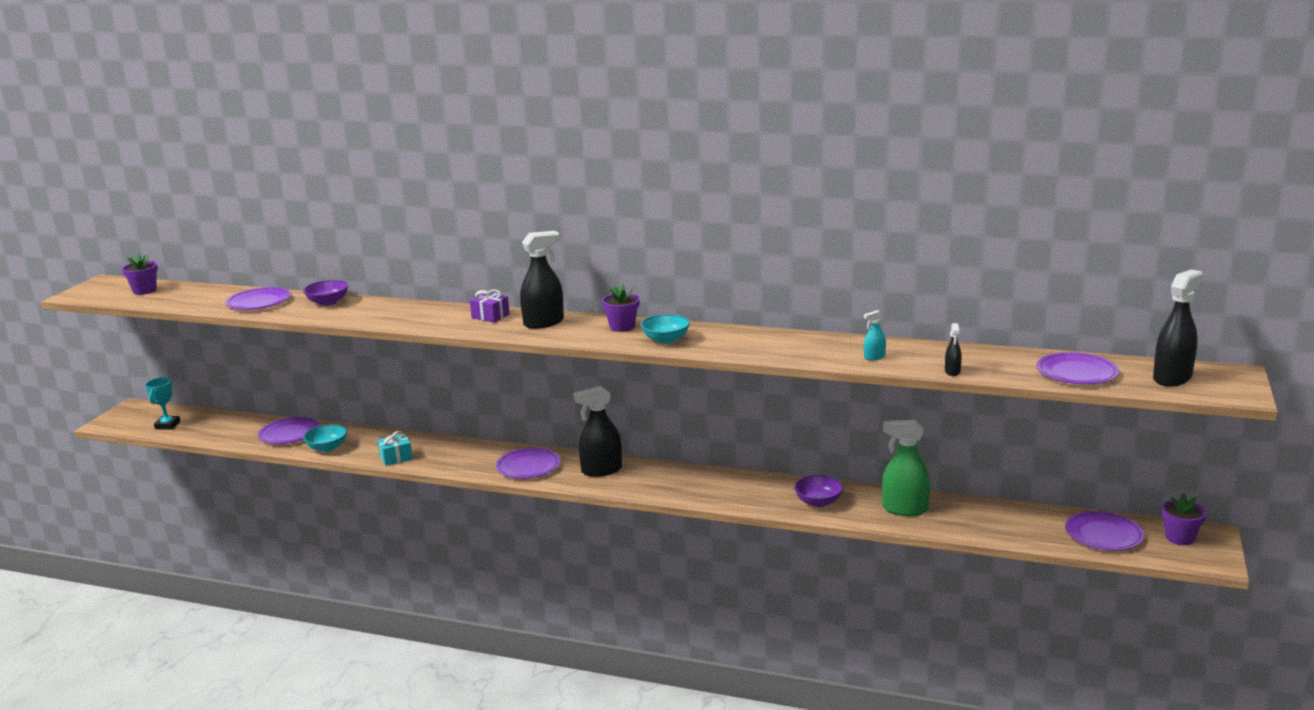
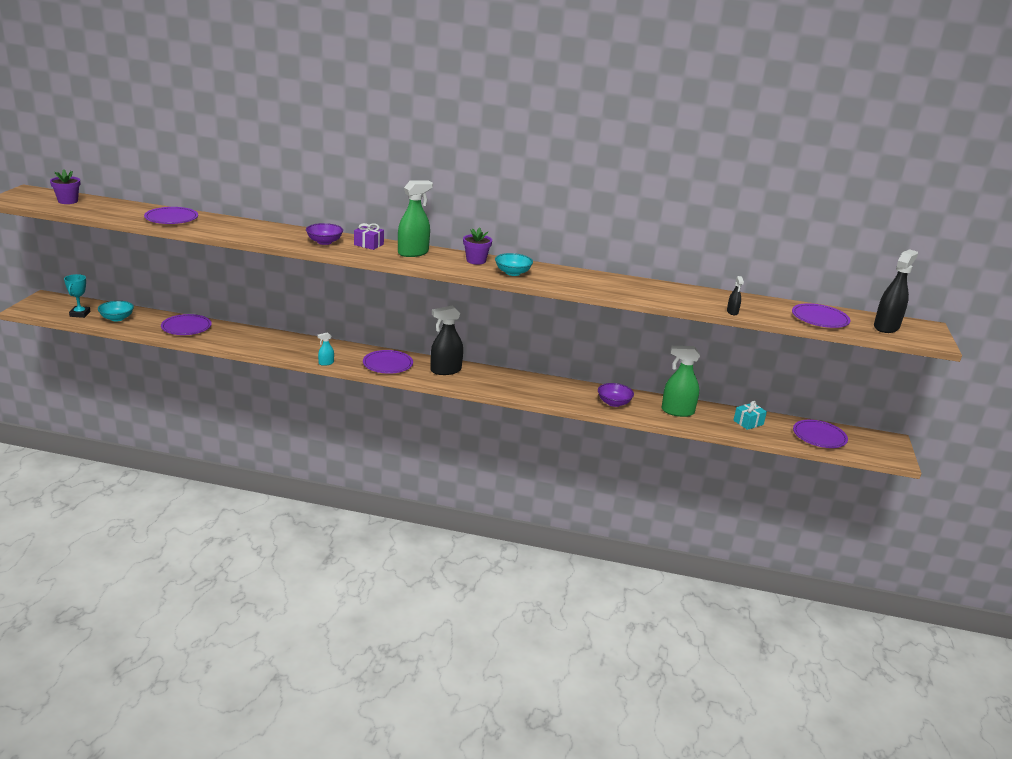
camera: 10 degrees left, 5 degrees up
(327, 447) = (221, 340): turquoise bowl -> turquoise bowl (117, 318)
(328, 302) = (230, 223): purple bowl -> purple bowl (324, 242)
(396, 458) = (279, 351): turquoise gift -> turquoise gift (748, 422)
(544, 323) = (413, 253): black spray bottle -> green spray bottle
(874, 357) = (673, 297): turquoise spray bottle -> turquoise spray bottle (326, 363)
(1179, 538) = (871, 441): purple flower pot -> none

